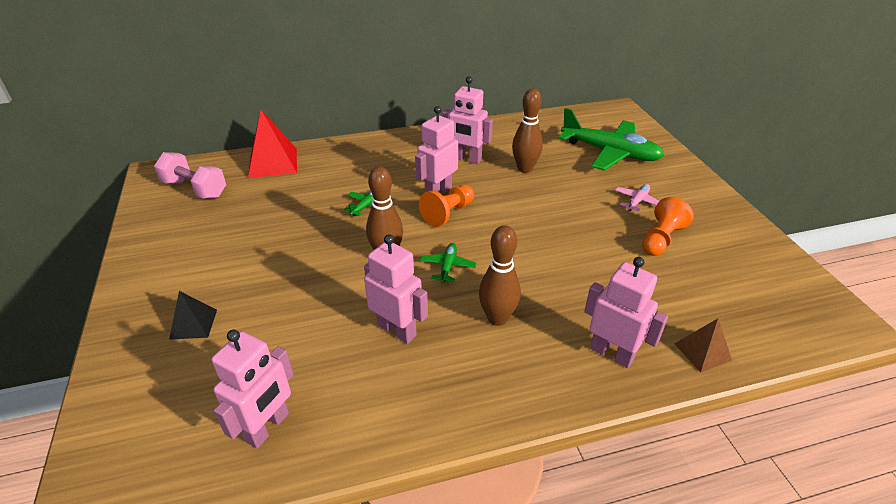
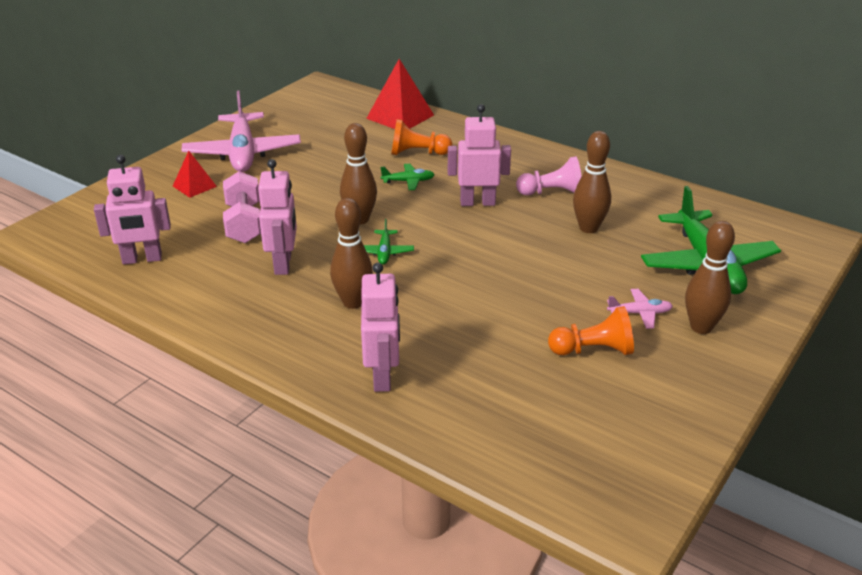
camera: 50 degrees right, 5 degrees down
(188, 266) = (243, 153): none -> pink plane
(193, 324) = (194, 186): black pyramid -> red pyramid
(195, 189) = (323, 108): pink dumbbell -> pink dumbbell (244, 223)
(448, 213) = (454, 221): orange pawn -> orange pawn (417, 153)
(448, 266) = (384, 252): green plane -> green plane turned 120 degrees clockwise
(466, 159) = (552, 193): pink robot -> pink pawn
(671, 189) = (701, 327): none -> brown bowling pin
(702, 351) = (449, 429): brown pyramid -> none

